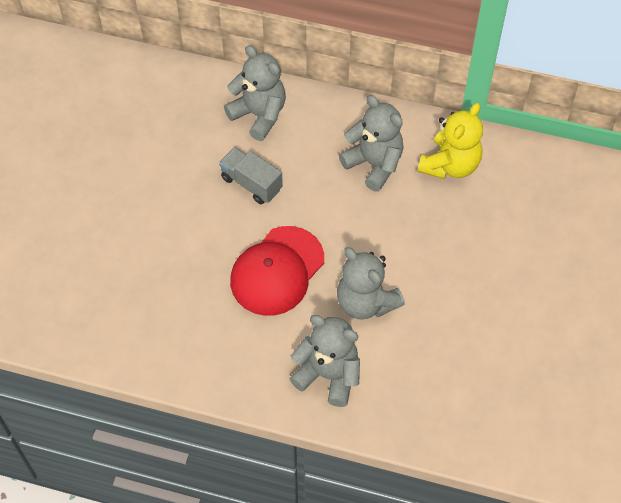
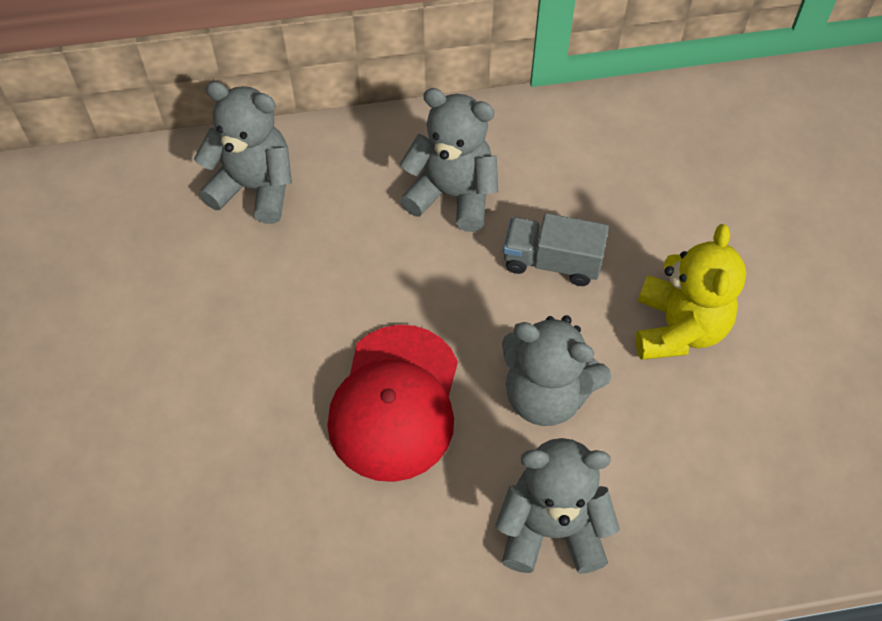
camera: 25 degrees left, 0 degrees up
(251, 183) = (292, 289): grey truck -> grey truck (552, 262)
(450, 165) = (555, 157): yellow teddy bear -> yellow teddy bear (678, 328)

